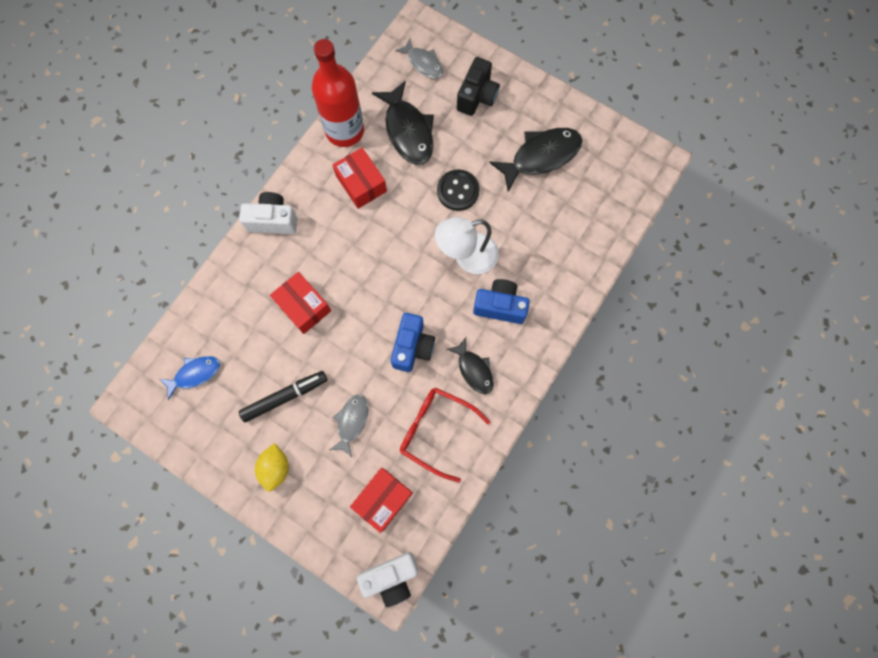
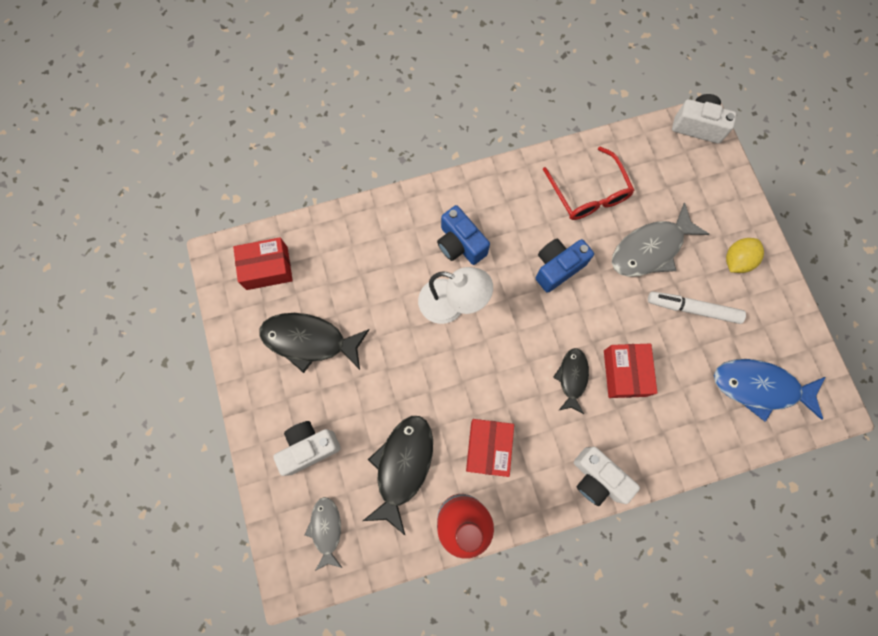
camera: 140 degrees left, 0 degrees up
(195, 374) = (760, 387): blue fish -> blue fish, size x1.68
(285, 397) = (693, 309): black marker -> white marker
(351, 422) = (650, 249): grey fish -> grey fish, size x1.68
(383, 499) = (666, 178): red box -> red box (267, 268)
(458, 191) = (408, 369): black button -> none
(474, 370) = (523, 213): black fish -> black fish (572, 378)
(477, 96) = (309, 448): black camera -> white camera

